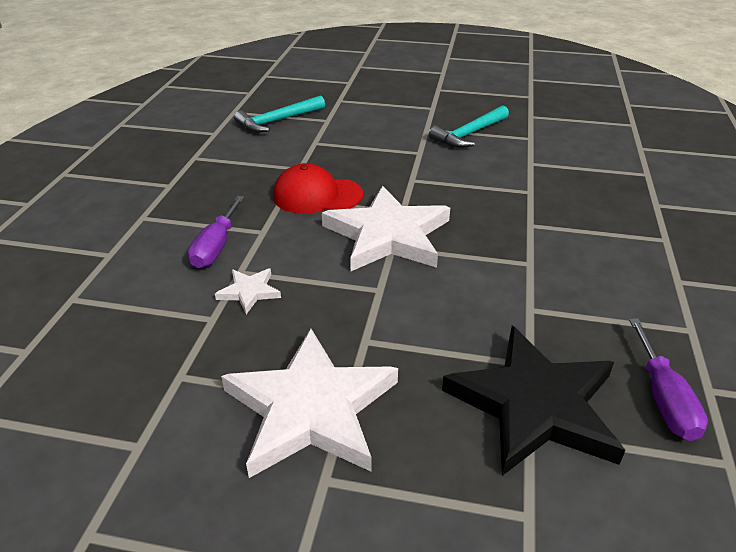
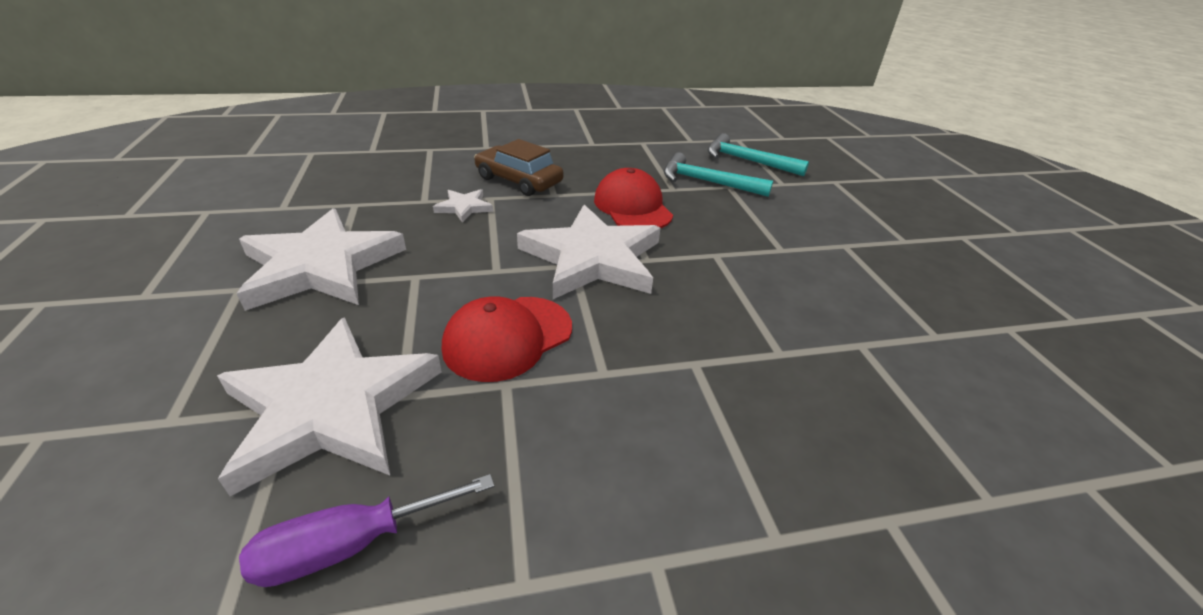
camera: 65 degrees right, 0 degrees up
(216, 246) = (519, 180): purple screwdriver -> brown car
(469, 134) = (873, 278): turquoise hammer -> turquoise hammer (707, 182)
(477, 299) = (508, 337): none -> red cap
(535, 405) = (331, 407): black star -> white star

